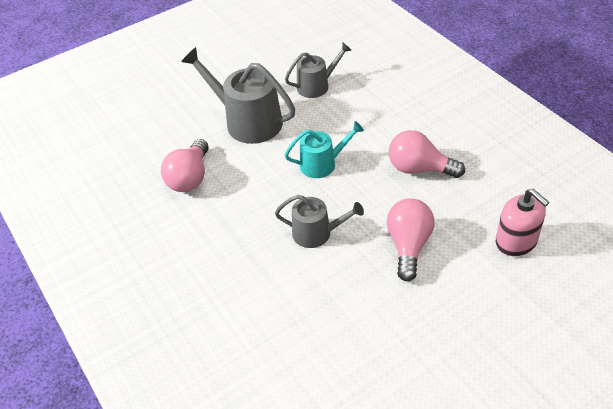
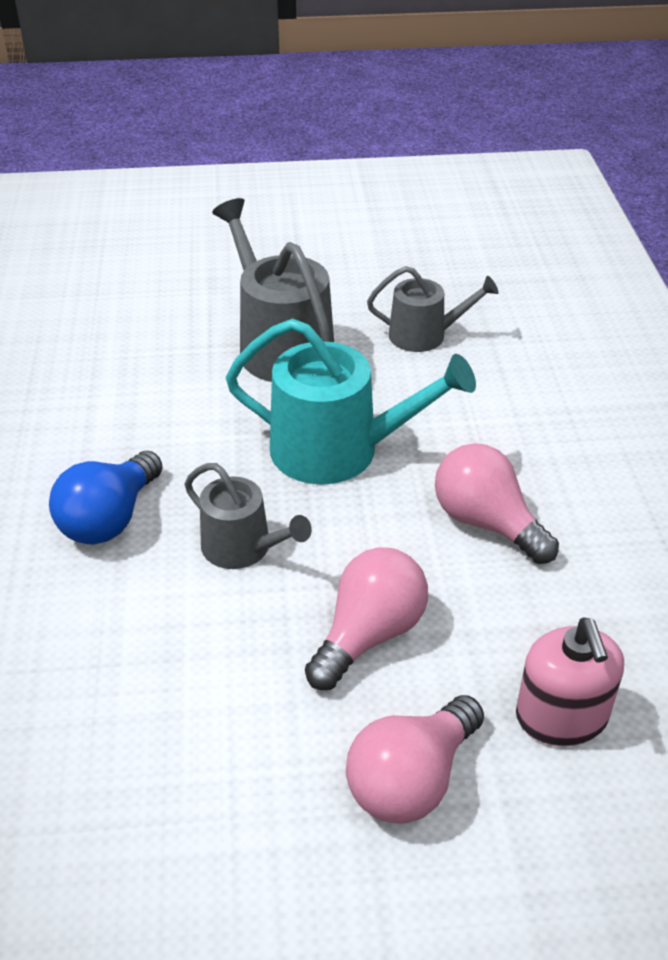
camera: 25 degrees right, 5 degrees down
(190, 178) = (134, 390): pink light bulb -> pink light bulb (411, 779)
(237, 250) = (109, 519): none -> blue light bulb
(322, 164) = (338, 450): turquoise watering can -> turquoise watering can, size x1.68

